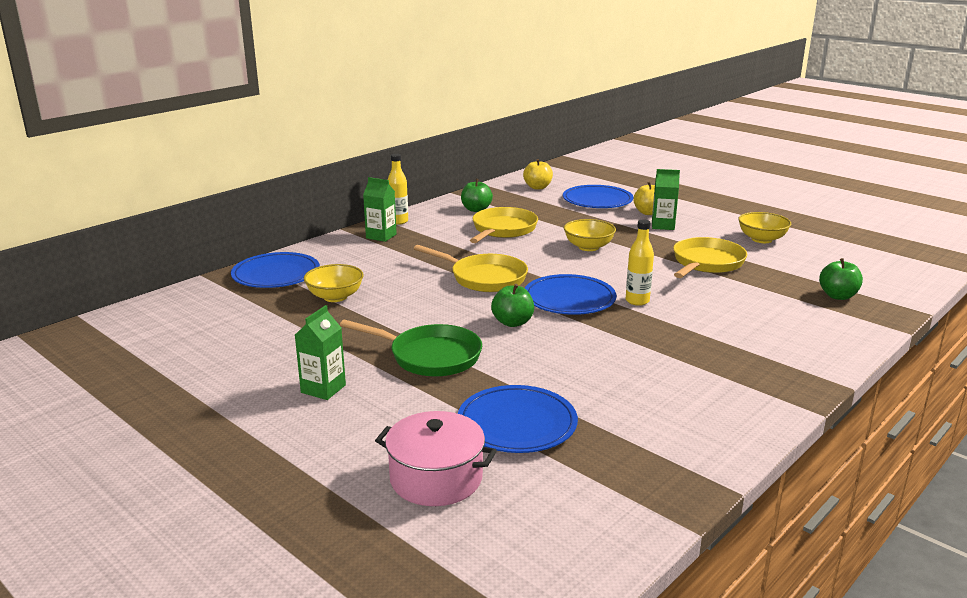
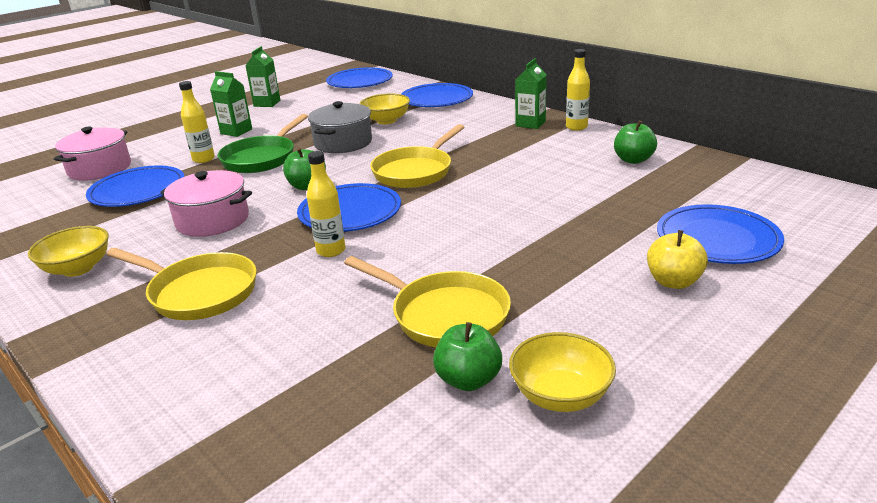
camera: 95 degrees right, 5 degrees up
(155, 322) = (360, 82): none -> blue plate
(397, 315) = (343, 143): none -> grey pot
(422, 395) = (203, 159): none -> yellow bottle
(503, 230) = (562, 176): yellow pan -> yellow pan (199, 292)
(537, 187) = (757, 194): yellow apple -> none
(588, 247) = (507, 226): yellow bowl -> yellow bowl (78, 268)
(591, 360) = (212, 220): none -> pink pot
(663, 225) = (610, 290): green carton -> green carton (267, 103)
(838, 296) = (283, 437): green apple -> green apple (468, 380)

